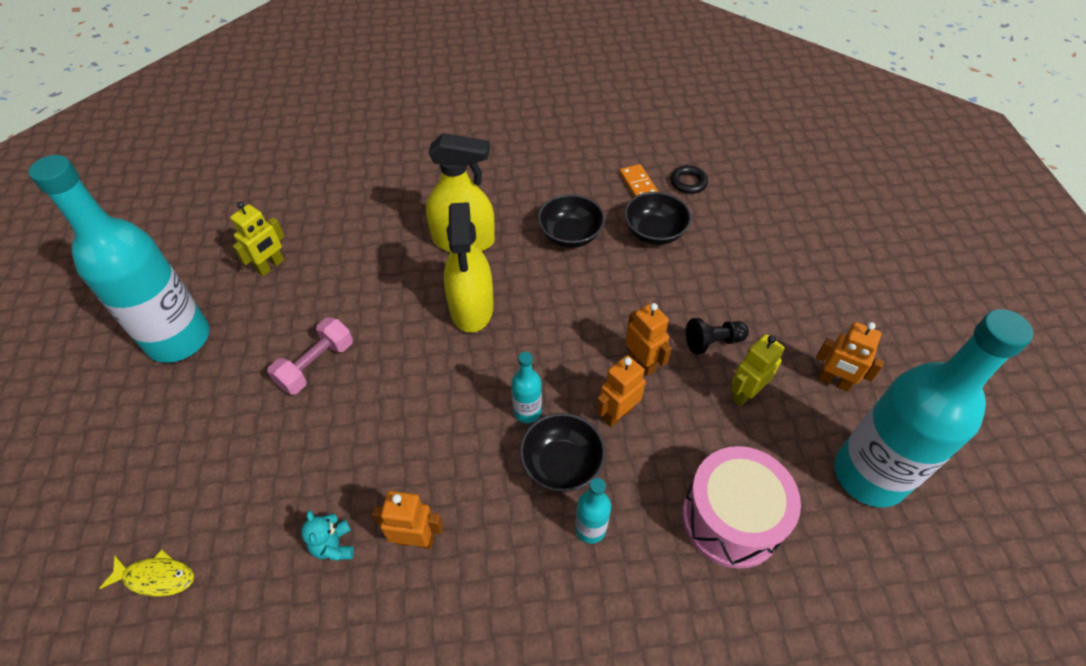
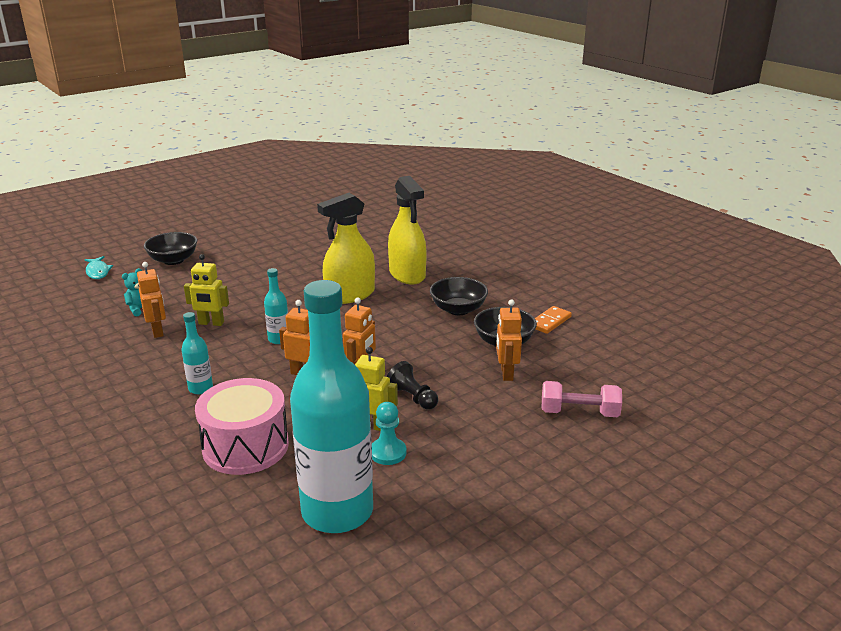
camera: 60 degrees right, 25 degrees down
(156, 577) = (98, 272): yellow fish -> turquoise fish
(178, 339) = (246, 225): turquoise bottle -> none
(271, 266) = (321, 228): yellow robot -> yellow robot (211, 323)
(316, 365) = (259, 264): pink dumbbell -> pink dumbbell (579, 413)
(561, 464) = (245, 363): black bowl -> black bowl (173, 260)
(688, 182) = (584, 342): black ring -> none
(794, 399) = (388, 453): none -> turquoise pawn
(834, 381) = (427, 471): orange robot -> orange robot (506, 373)

